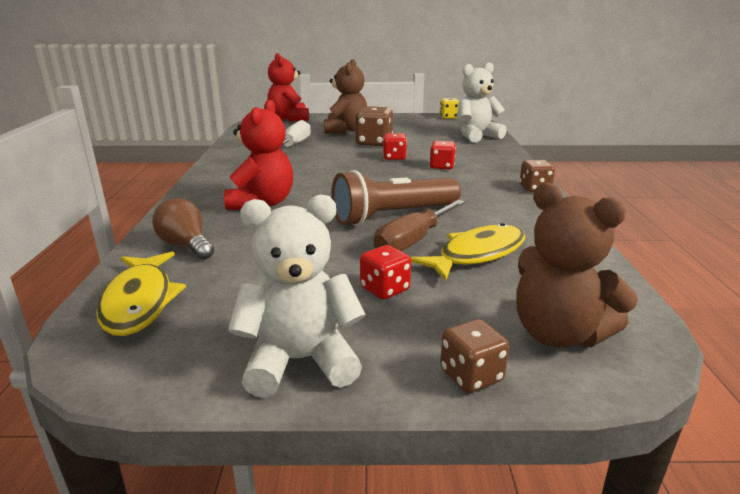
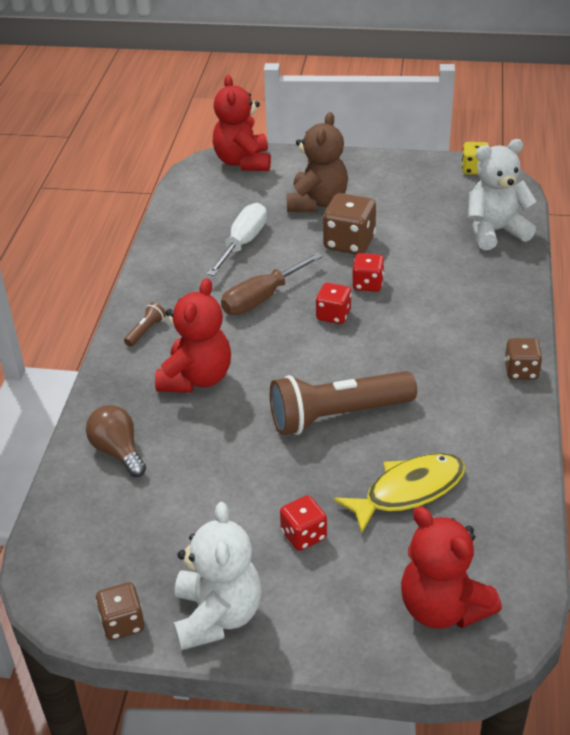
camera: 10 degrees right, 15 degrees up
(139, 302) = (82, 531): yellow fish -> none
(216, 183) = (145, 331): none -> brown flashlight
(300, 361) = (217, 616): white teddy bear -> white teddy bear turned 90 degrees clockwise
(412, 241) = (348, 463): brown screwdriver -> brown screwdriver (262, 298)
(442, 166) = (423, 311): red dice -> red dice (333, 315)
(471, 375) = (351, 645): brown dice -> brown dice (122, 623)
(558, 334) = (443, 608): brown teddy bear -> red teddy bear

